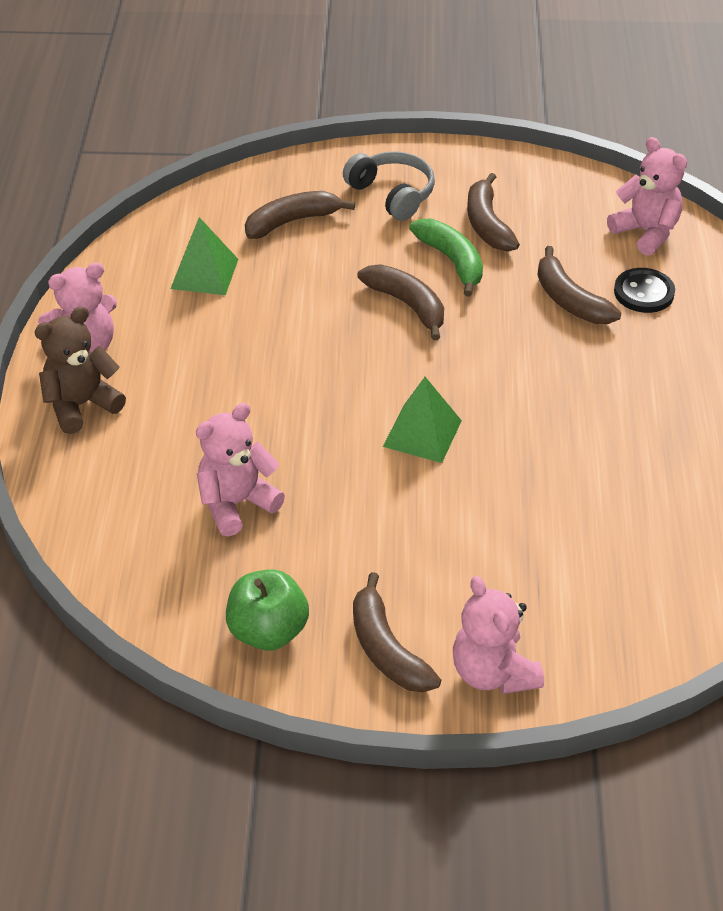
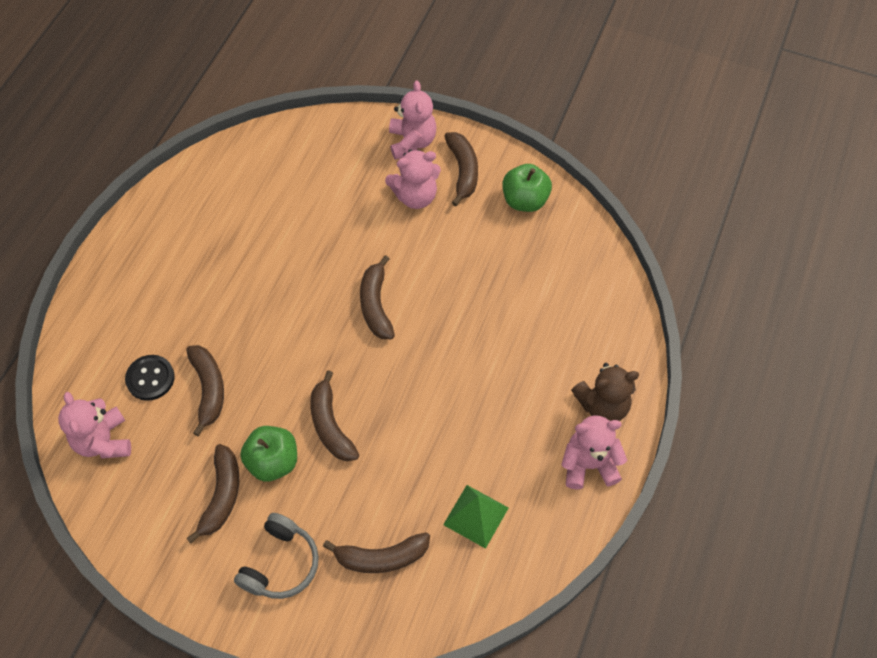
camera: 160 degrees left, 15 degrees up
(236, 503) = (517, 289): pink teddy bear -> pink teddy bear (415, 196)
(392, 194) = (281, 564): grey headphones -> grey headphones turned 135 degrees counterclockwise
(422, 433) = (376, 305): green pyramid -> brown banana
(452, 261) = (273, 461): green banana -> green apple

